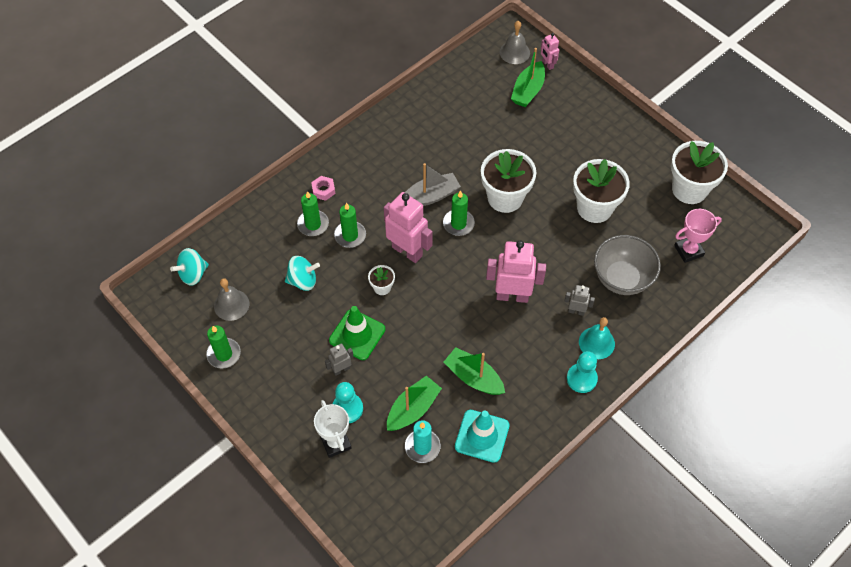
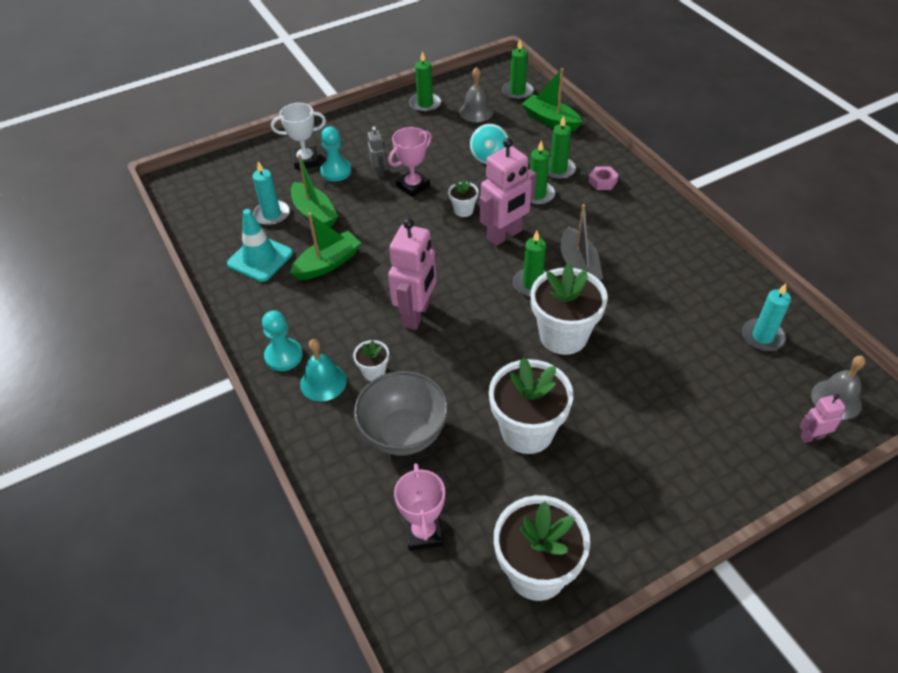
camera: 105 degrees right, 10 degrees down
(193, 274) = (517, 92): turquoise spinning top -> green candle
(357, 335) = (413, 186): green traffic cone -> pink trophy
(472, 87) = (762, 337): none -> turquoise candle
(528, 91) = (755, 399): green boat -> green boat (550, 120)
(576, 311) = (374, 372): grey robot -> white flower pot

